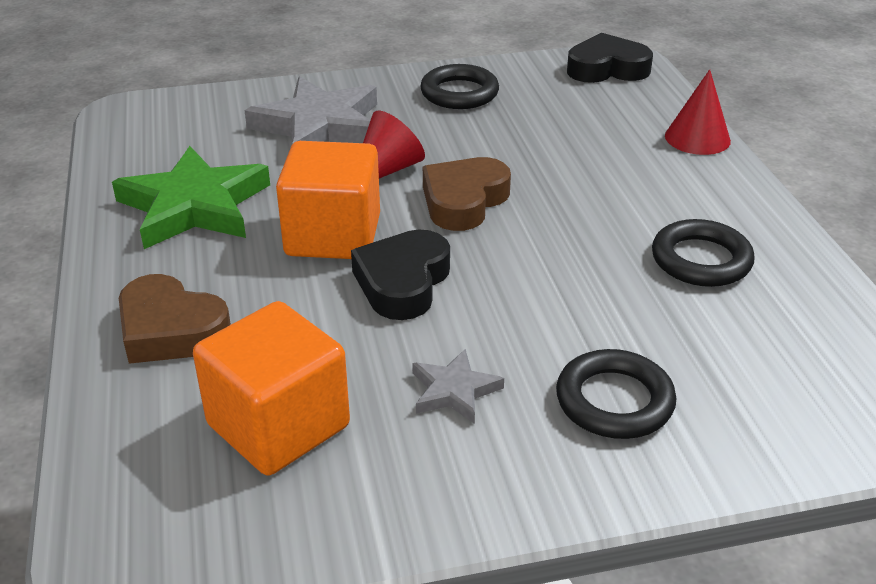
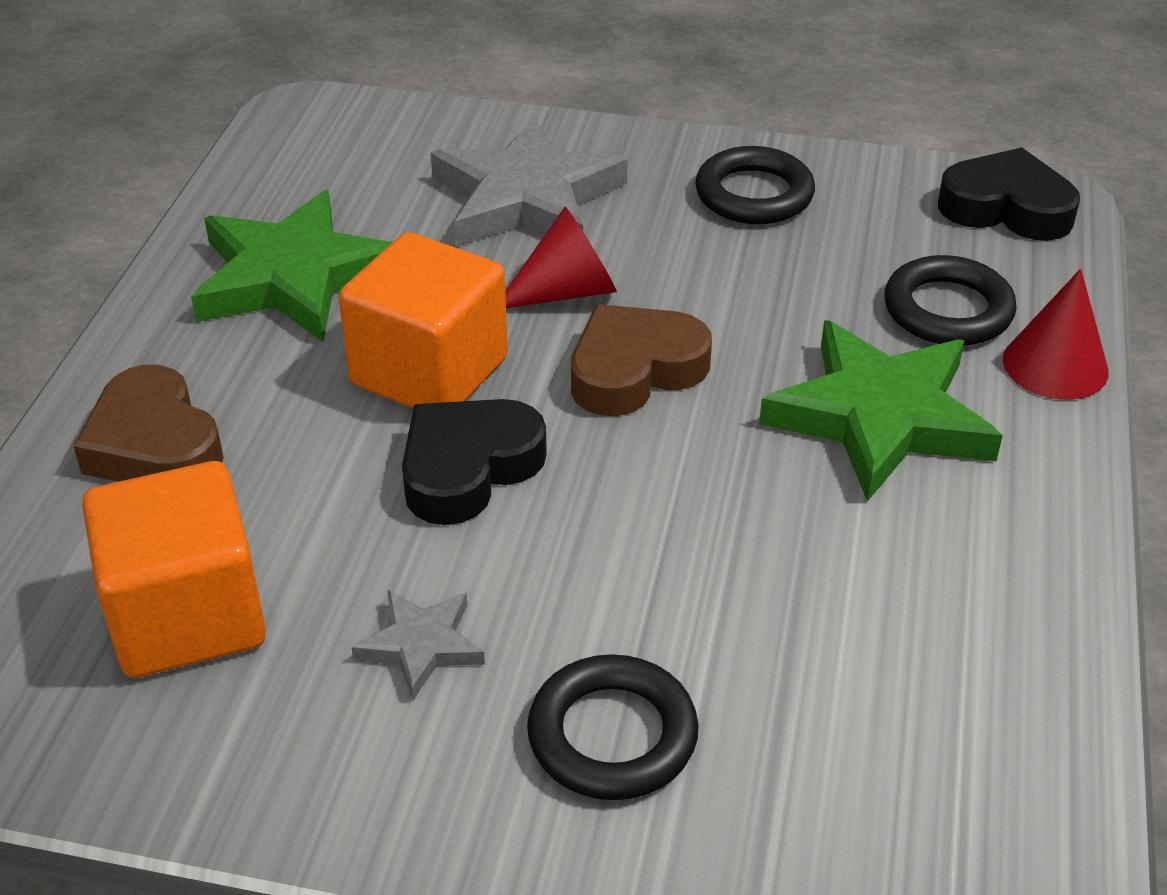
camera: 25 degrees right, 5 degrees up
(626, 188) = (880, 417): none -> green star
(701, 260) = (900, 567): black ring -> black ring (948, 310)

